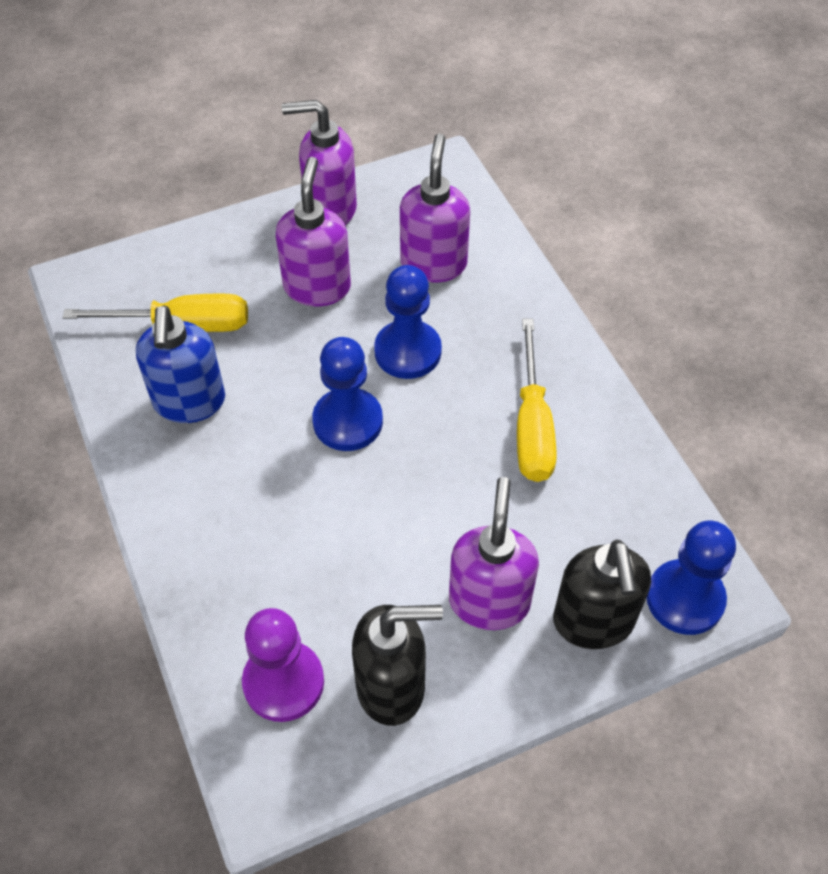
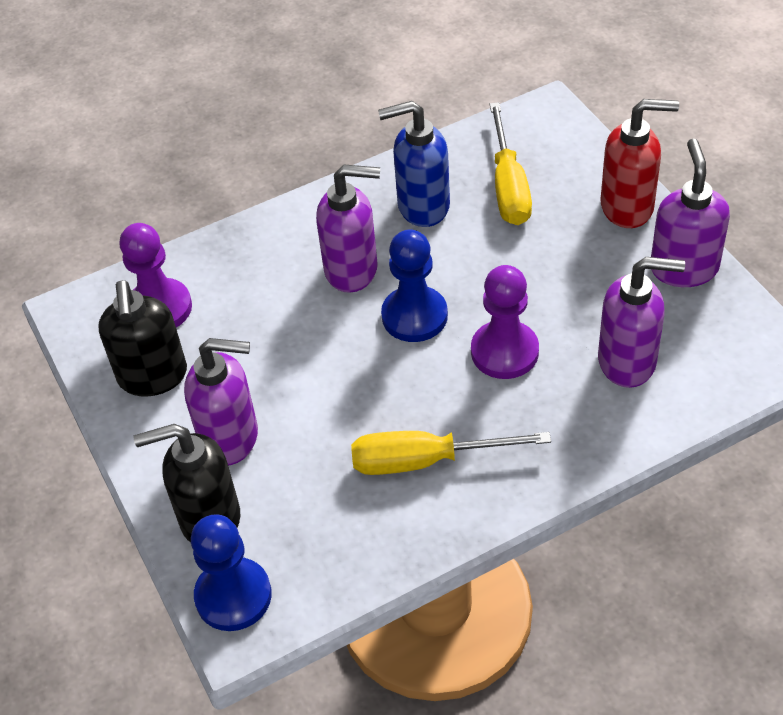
camera: 90 degrees right, 5 degrees down
(241, 236) = (628, 207): none -> red soap dispenser
(317, 287) = (574, 273): purple soap dispenser -> purple soap dispenser (352, 270)
(407, 351) = (504, 352): blue pawn -> purple pawn

